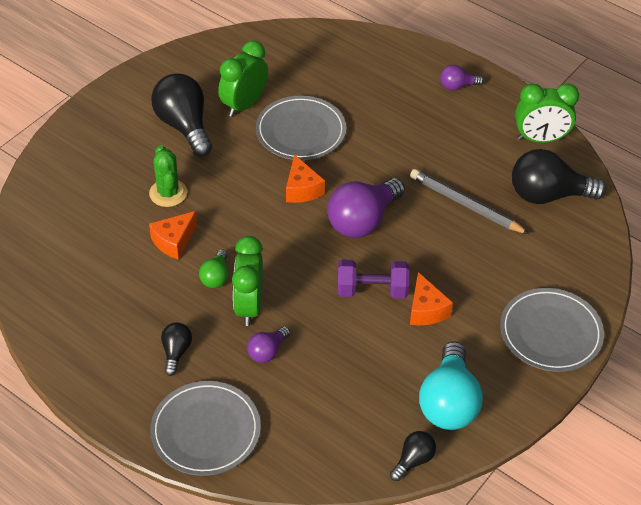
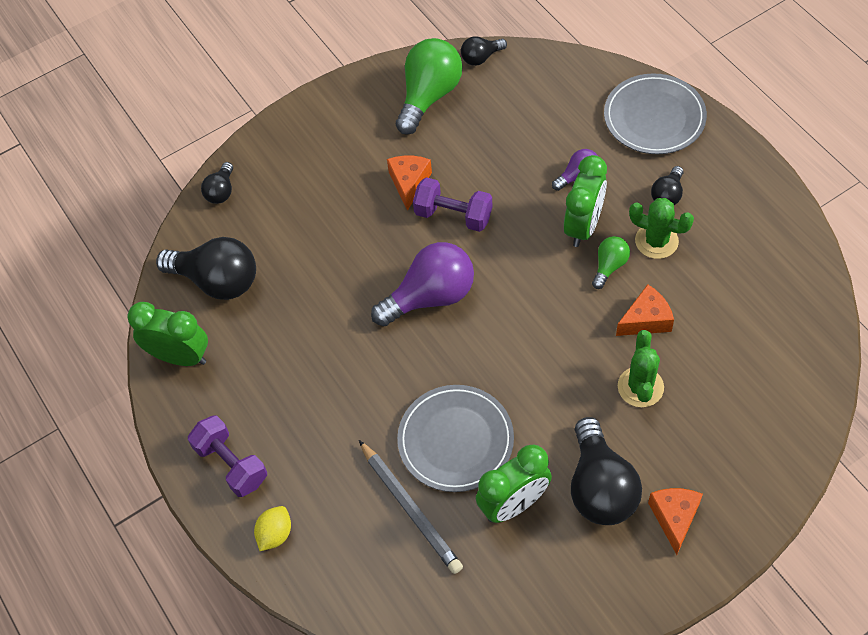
camera: 155 degrees left, 10 degrees up
(178, 307) = (656, 241): none -> green cactus
(302, 189) = (483, 354): orange cheese -> orange cheese (674, 518)
(403, 57) = (275, 534): none -> yellow lemon
(448, 402) = (429, 96): turquoise light bulb -> green light bulb
(457, 86) = (231, 464): purple light bulb -> purple dumbbell
(465, 204) = (311, 290): grey pencil -> grey pencil (410, 509)
(550, 333) = (304, 136): grey plate -> none
(595, 265) = (221, 191): none -> black light bulb

